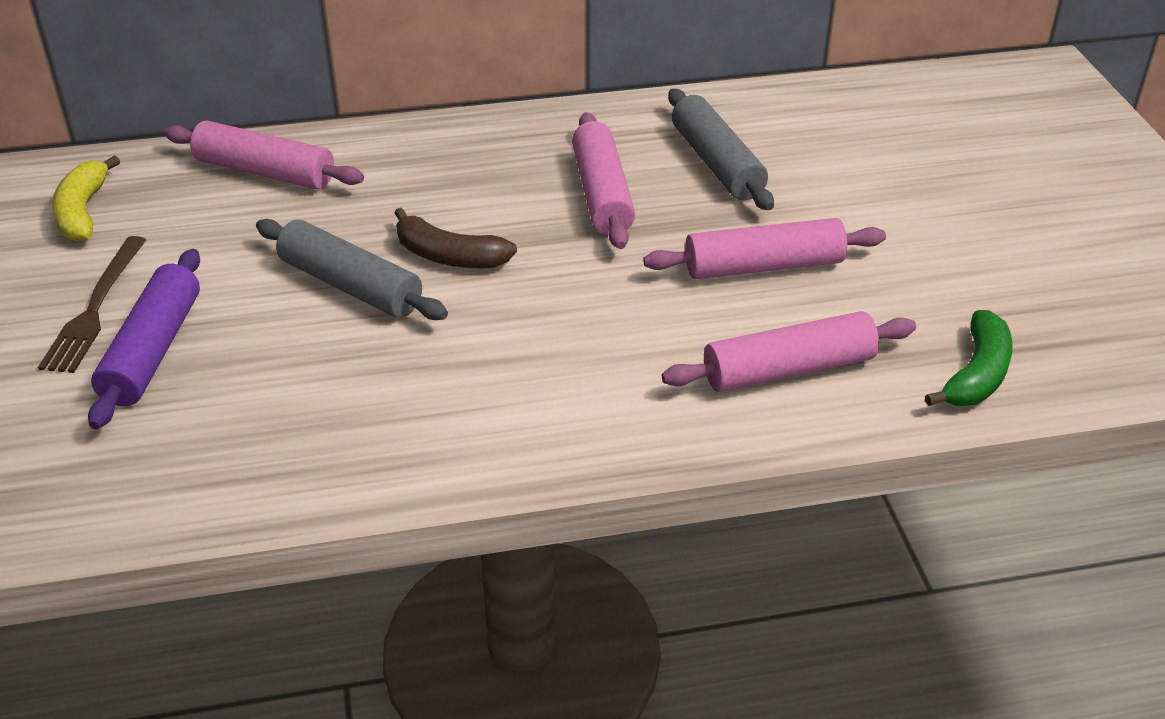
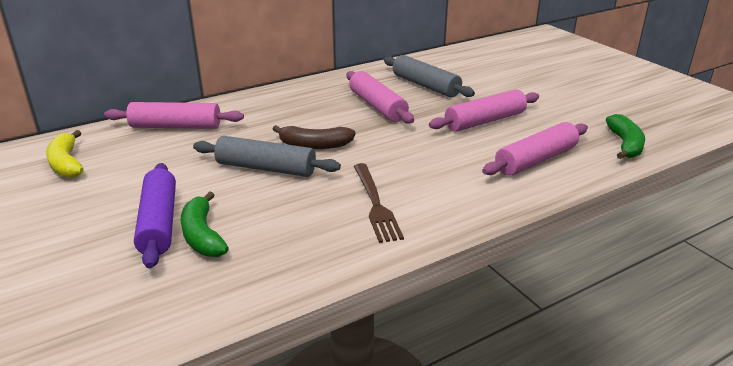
camera: 20 degrees left, 10 degrees down
(95, 308) = (104, 209): brown fork -> brown fork (375, 204)
(197, 388) = (202, 235): none -> green banana

